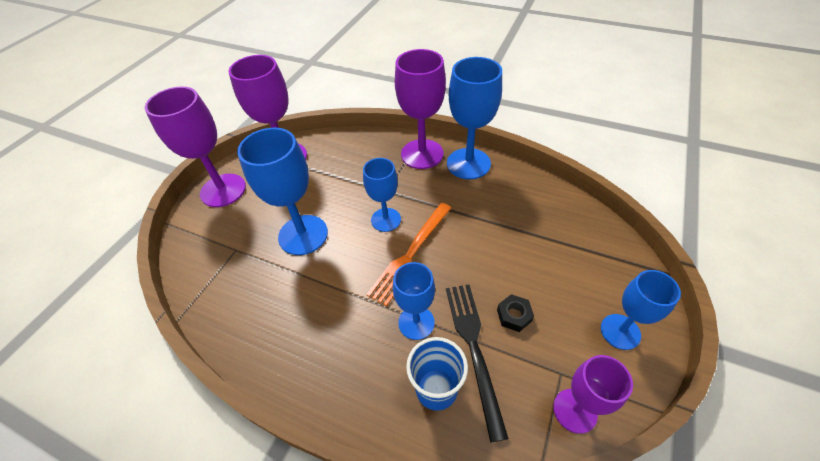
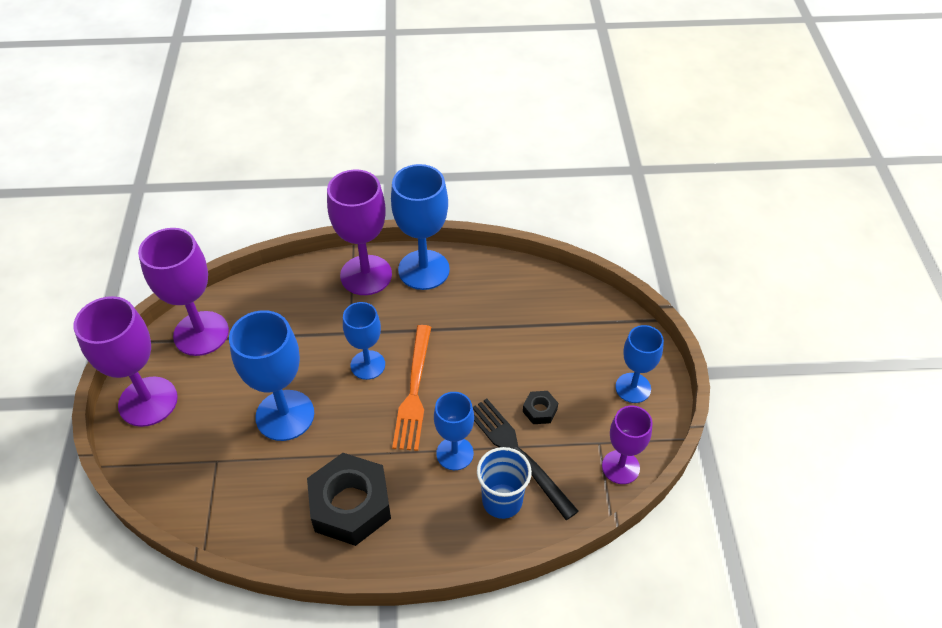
camera: 30 degrees left, 0 degrees up
(306, 330) = (350, 505): none -> black nut

